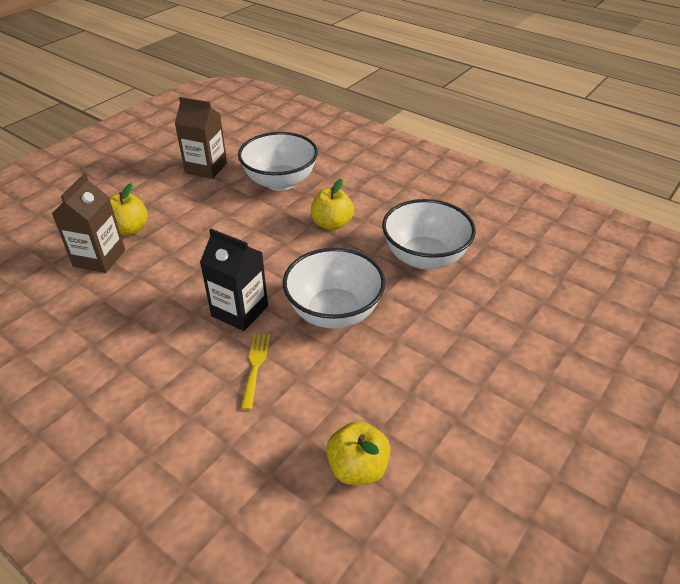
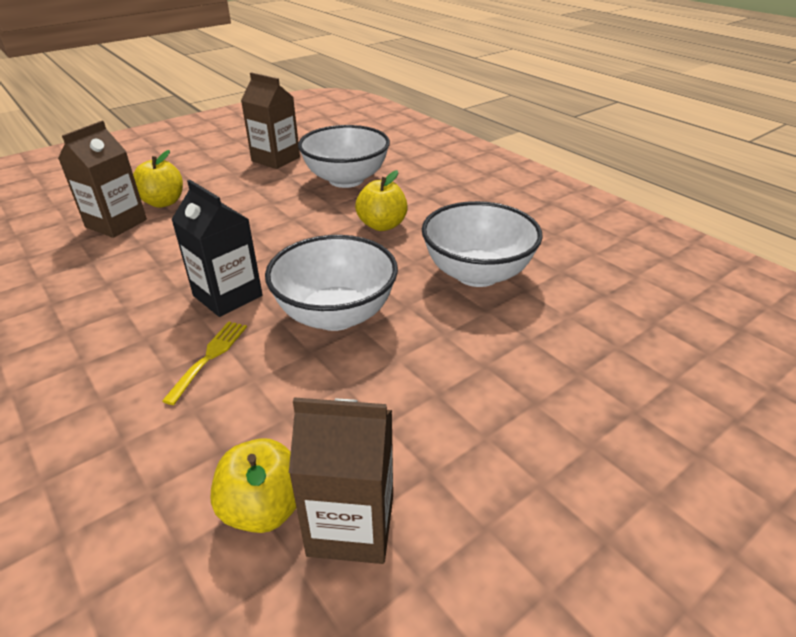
camera: 15 degrees right, 5 degrees down
(420, 465) = (351, 525): none -> brown carton

